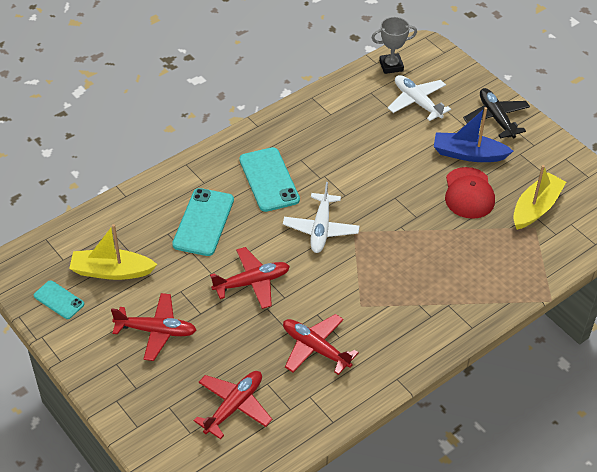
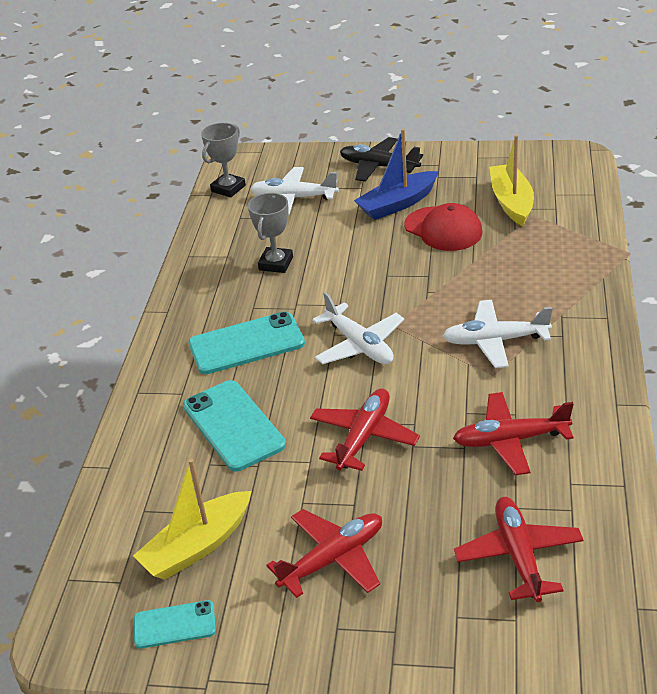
camera: 40 degrees left, 10 degrees down
(269, 180) = (246, 344): turquoise phone -> turquoise phone turned 45 degrees counterclockwise
(348, 140) = (276, 263): none -> grey trophy
(391, 287) = (495, 341): none -> white plane

